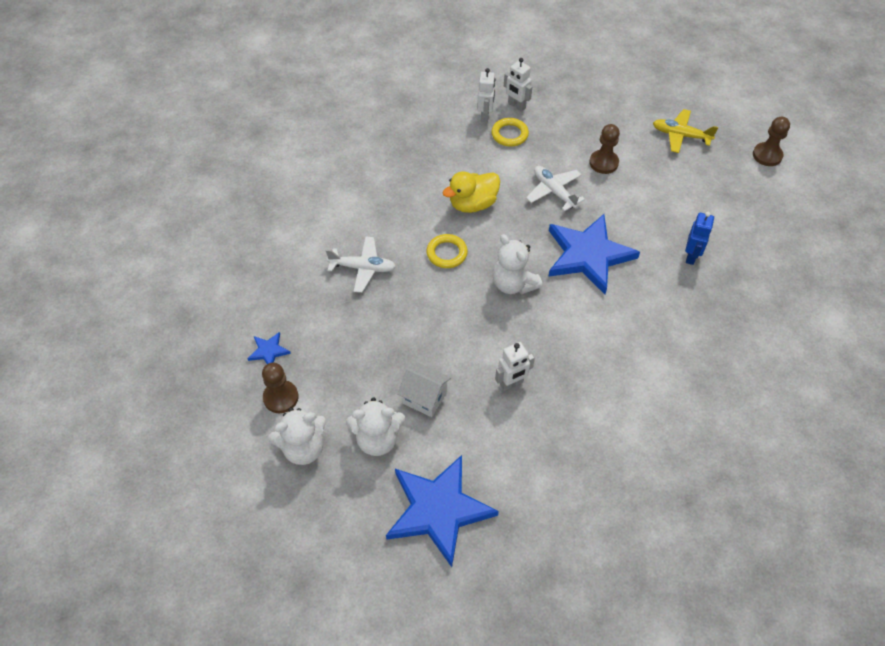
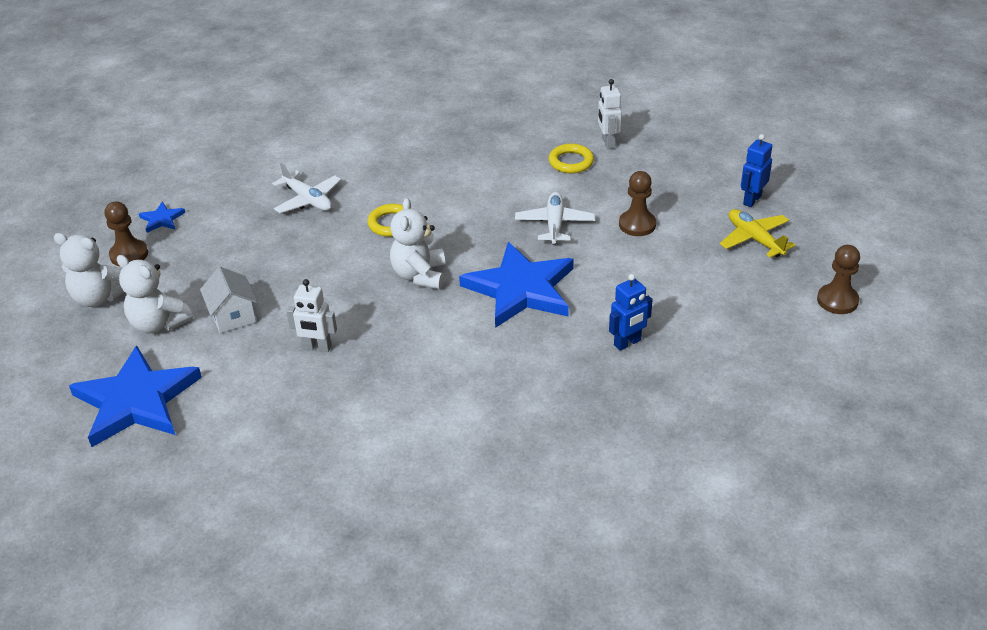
camera: 40 degrees right, 15 degrees down
(472, 204) = (464, 198): yellow duck -> none
(485, 116) = (566, 138): white robot -> none
(649, 106) = (751, 200): none -> blue robot

